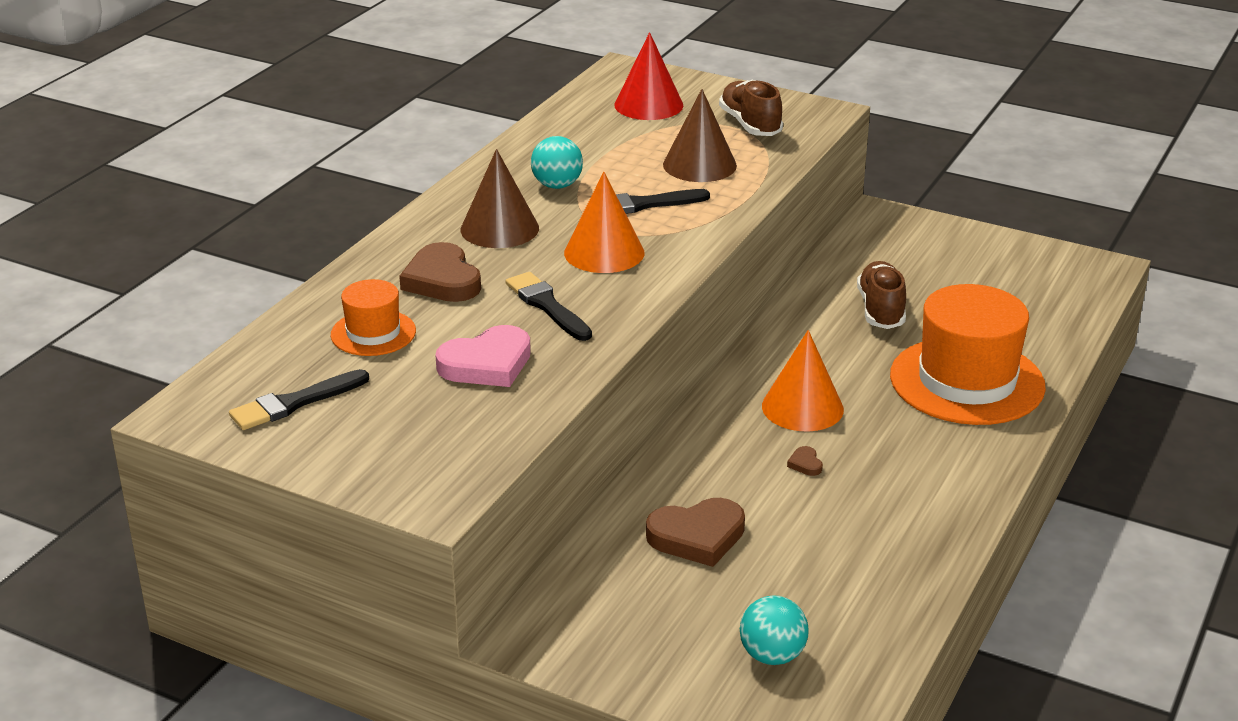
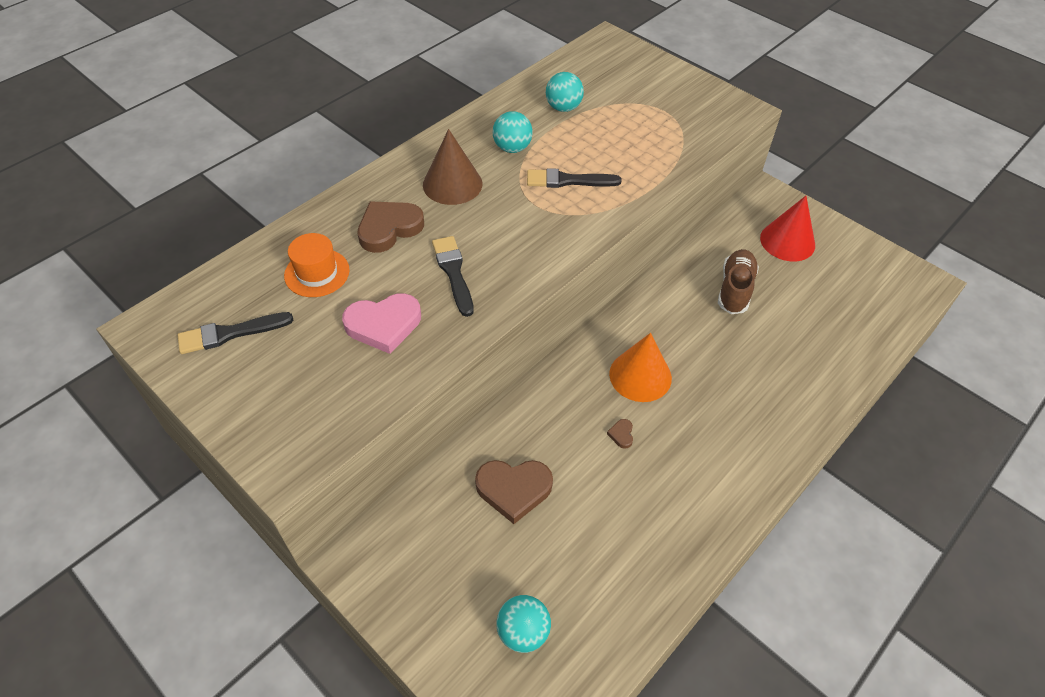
camera: 15 degrees right, 20 degrees up
(442, 280) = (389, 228): brown heart -> brown heart turned 60 degrees clockwise
(601, 140) = (563, 108): none -> turquoise ball
(604, 252) = (518, 225): orange cone -> none
(648, 105) = (612, 79): red cone -> red cone (787, 241)
(699, 165) = (626, 147): brown cone -> none
(750, 125) = (681, 113): brown shoe -> none
(967, 381) = (776, 378): orange hat -> none

